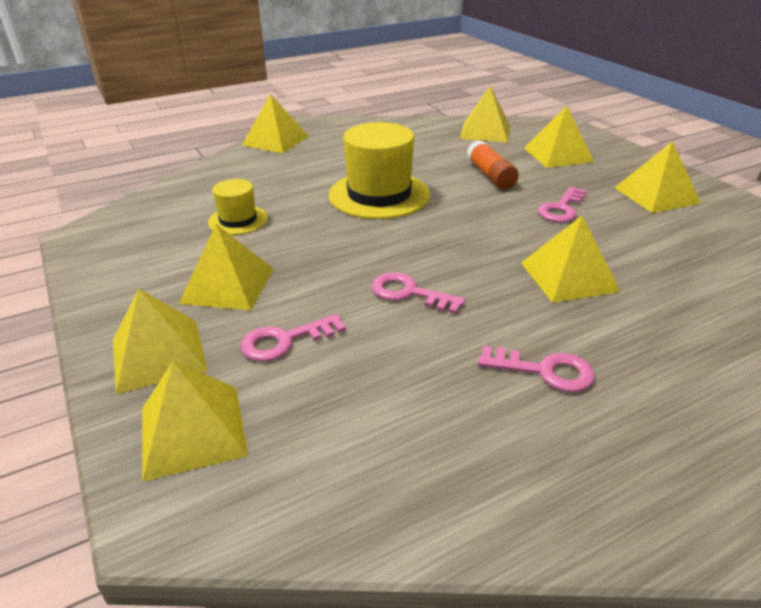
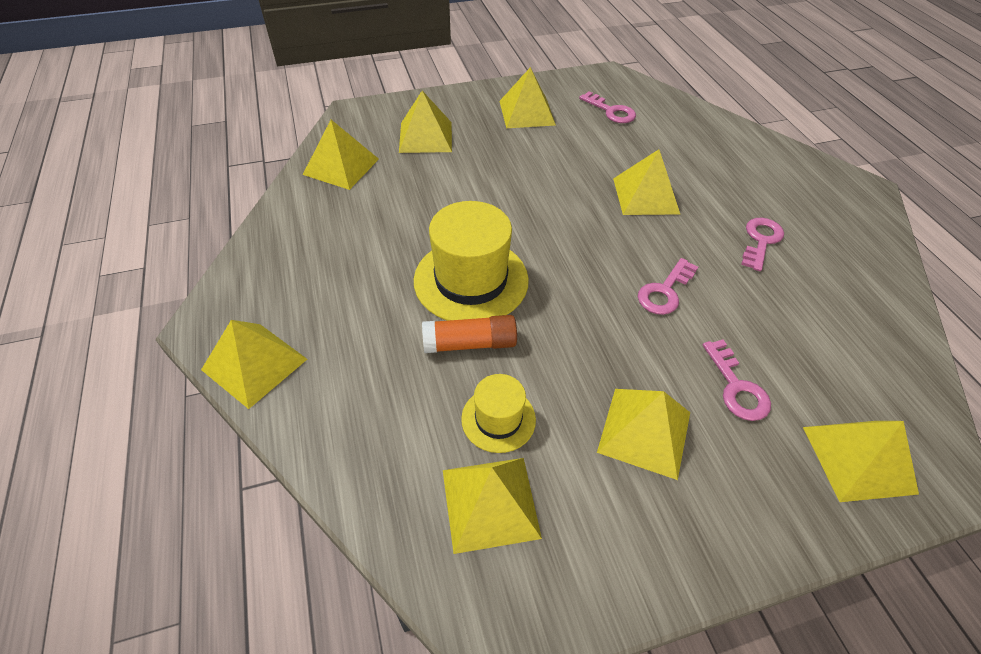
camera: 80 degrees left, 15 degrees up
(158, 355) = (765, 493): yellow pyramid -> yellow pyramid (490, 503)
(490, 175) = (455, 190): orange glue stick -> orange glue stick (470, 343)
(561, 209) = (537, 167): pink key -> pink key (611, 111)

